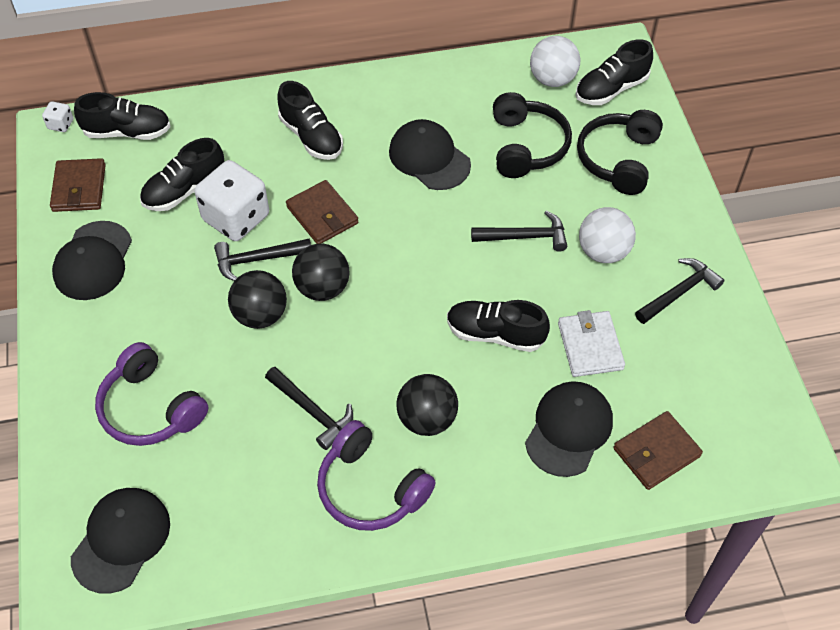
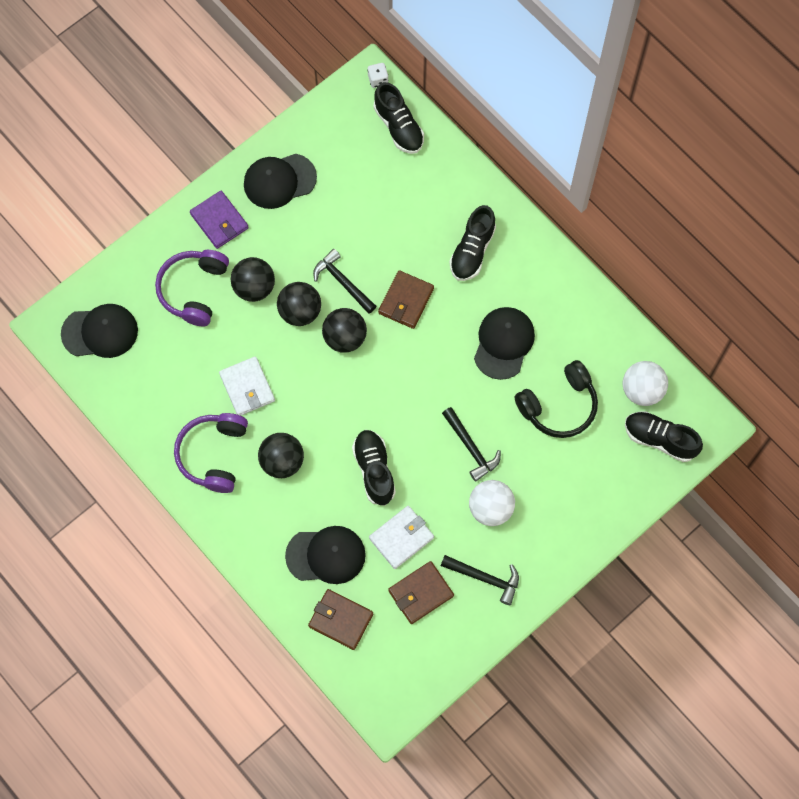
camera: 60 degrees right, 15 degrees up
(79, 188) = (331, 130): brown wallet -> brown wallet (421, 593)
(89, 341) = (219, 221): none -> purple wallet
(185, 190) = (371, 198): black shoe -> none
(197, 345) = (254, 287): none -> black ball
(236, 218) = (369, 246): white dice -> none
(312, 411) = (247, 387): black hammer -> white wallet
(619, 159) = (588, 479): black headphones -> none

